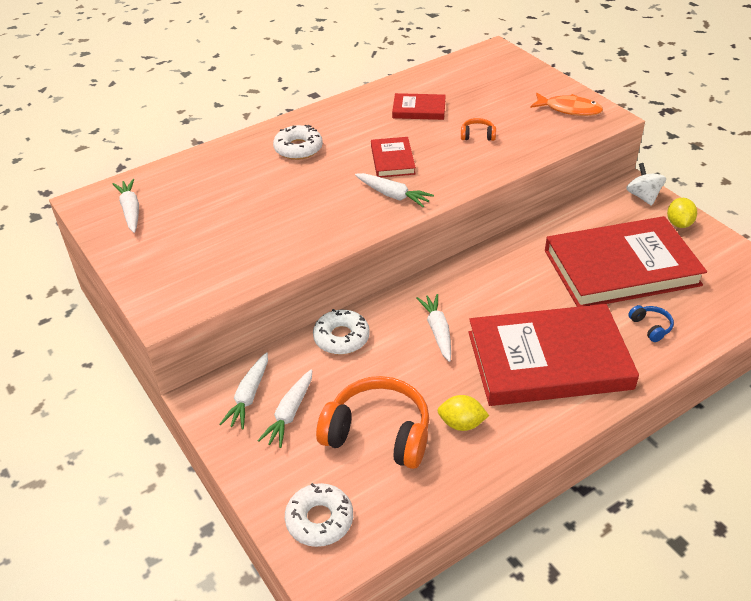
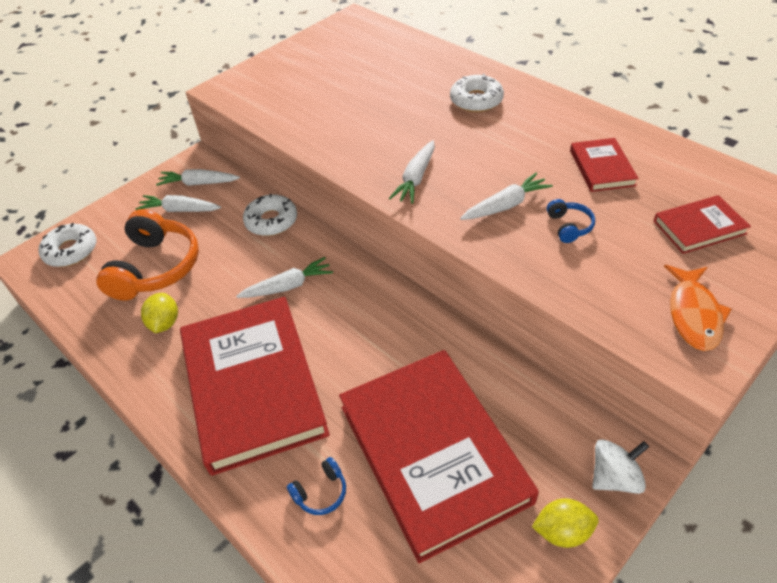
camera: 80 degrees right, 5 degrees up
(131, 211) = (347, 40): white carrot -> white carrot (505, 205)
(392, 160) = (483, 166): red book -> red book (699, 227)
(477, 135) = (569, 226): orange headphones -> blue headphones

